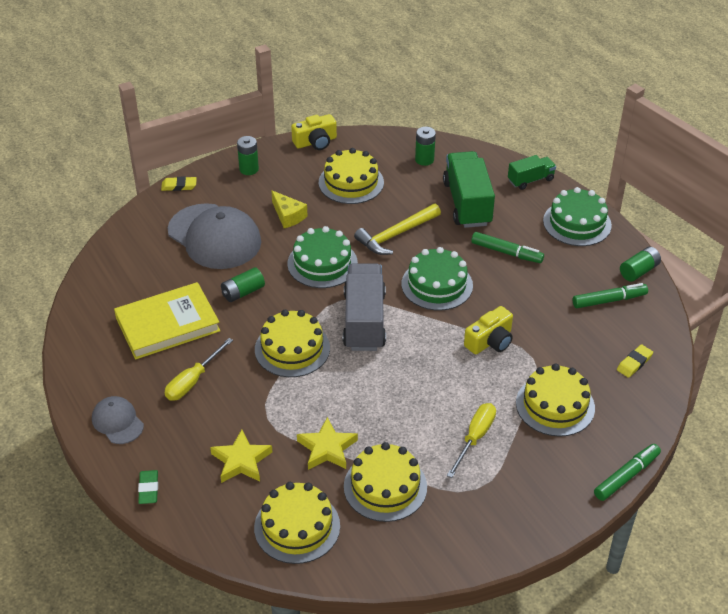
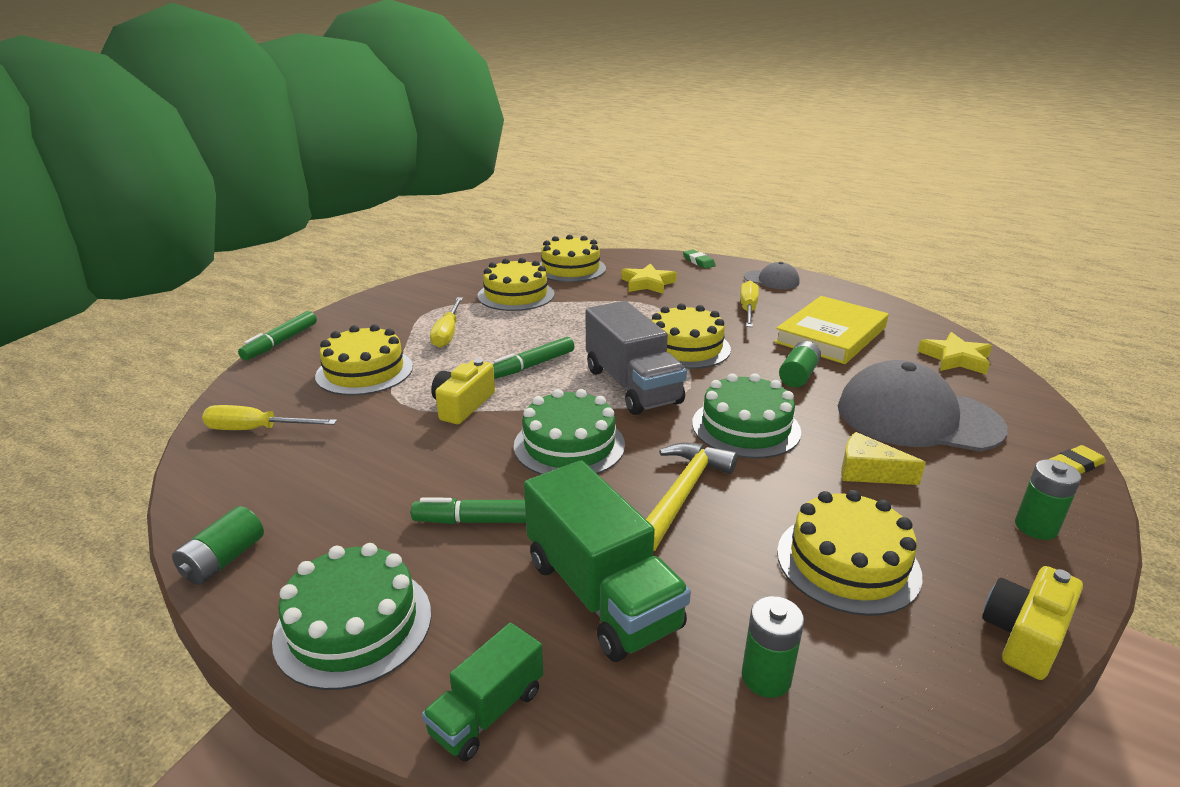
camera: 155 degrees right, 15 degrees down
(327, 448) = (583, 302): yellow star -> yellow star (955, 359)
(609, 300) = (288, 496): green marker -> green marker (532, 365)
(634, 363) = (256, 430): yellow eraser -> yellow screwdriver

